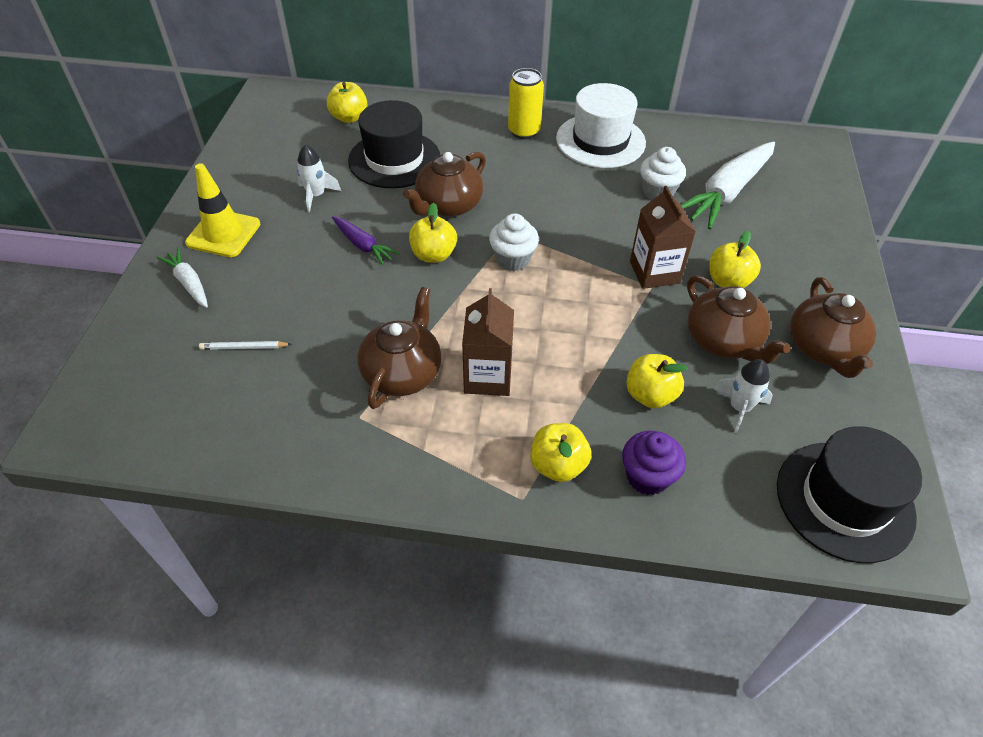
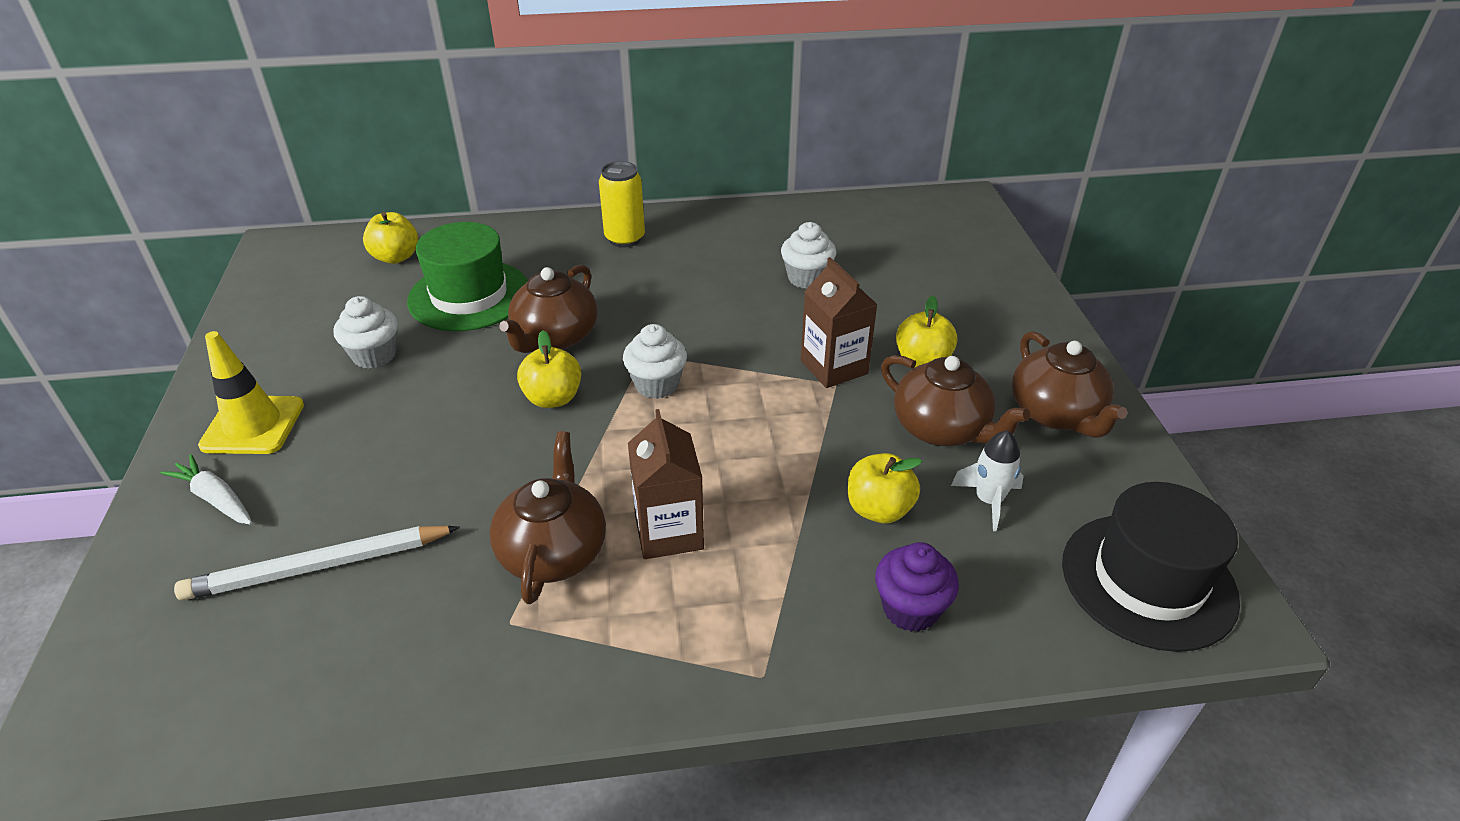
camera: 15 degrees left, 10 degrees down
(244, 347) = (318, 567): white pencil -> white pencil, size x2.05
(316, 196) = (374, 355): white rocket -> white cupcake
(363, 245) = (455, 404): purple carrot -> none
(394, 159) = (469, 295): black hat -> green hat
(558, 465) = (794, 622): yellow apple -> none
(600, 141) = (720, 234): white hat -> none
(727, 193) = (885, 266): white carrot -> none

